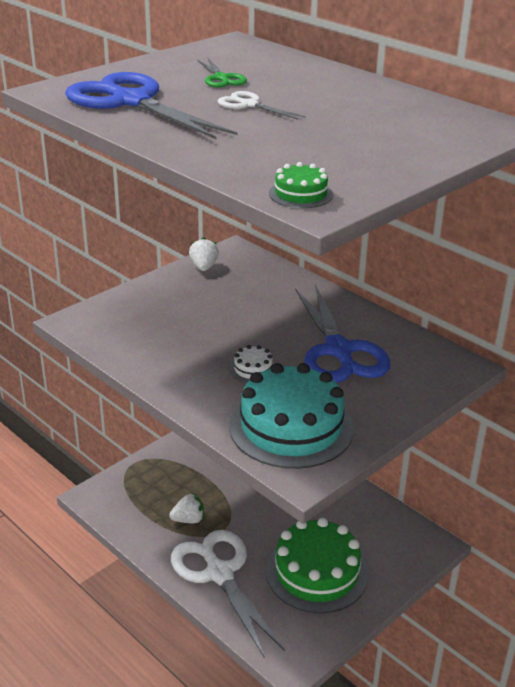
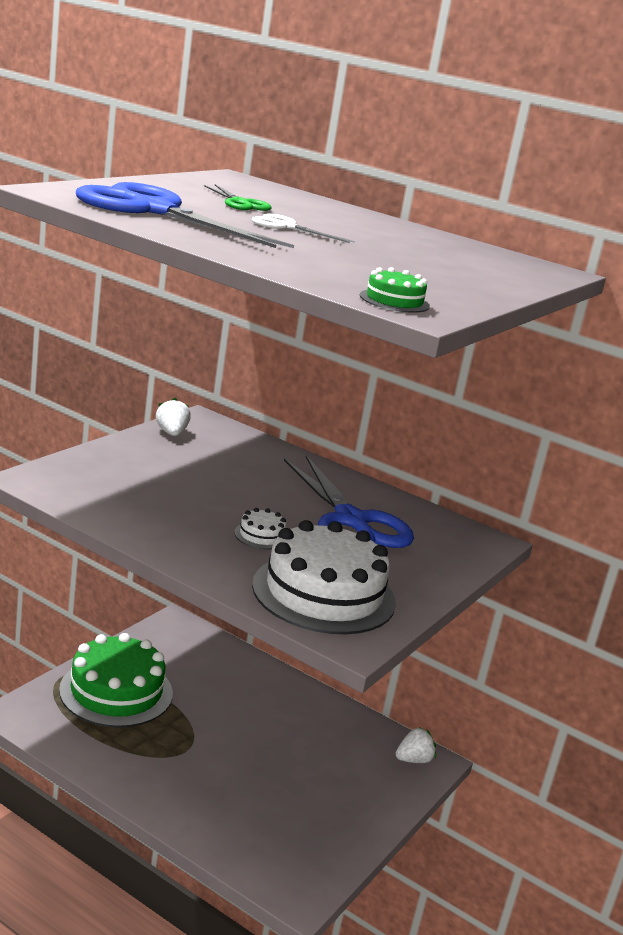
camera: 15 degrees left, 10 degrees down
(188, 520) = (143, 738): white strawberry -> white strawberry (413, 760)
(219, 573) = (192, 798): white scissors -> none
(291, 427) = (323, 593): turquoise cake -> white cake
(316, 572) = (308, 794): green cake -> green cake (116, 691)

